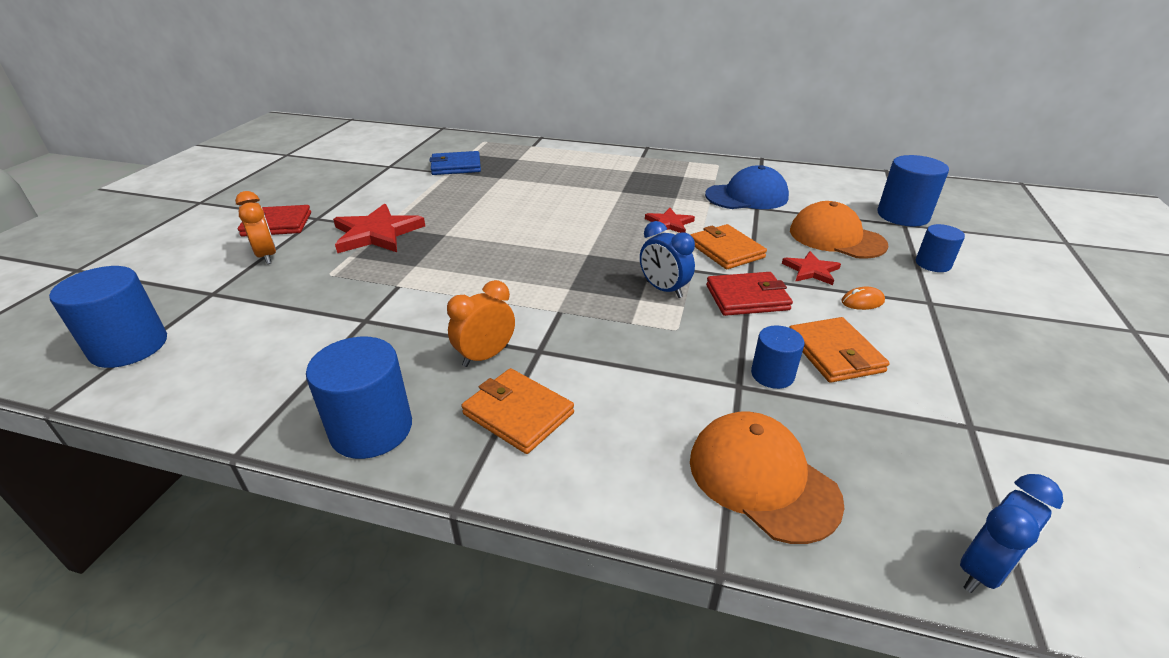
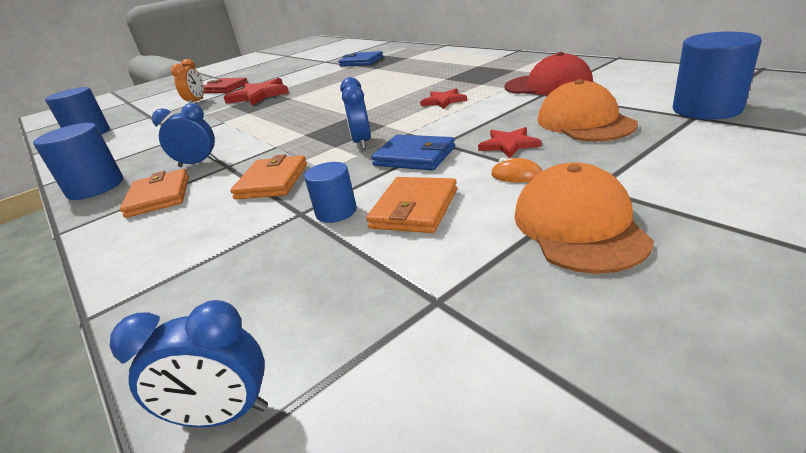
camera: 40 degrees right, 5 degrees down
(485, 356) = (198, 163): orange clock -> blue clock
(726, 250) = (457, 122): orange wallet -> orange wallet (272, 181)
(747, 196) = (548, 85): blue cap -> red cap
(747, 297) = (414, 156): red wallet -> blue wallet
(762, 479) = (204, 276): orange cap -> orange cap (578, 225)
(933, 264) = (665, 155): blue cylinder -> none

